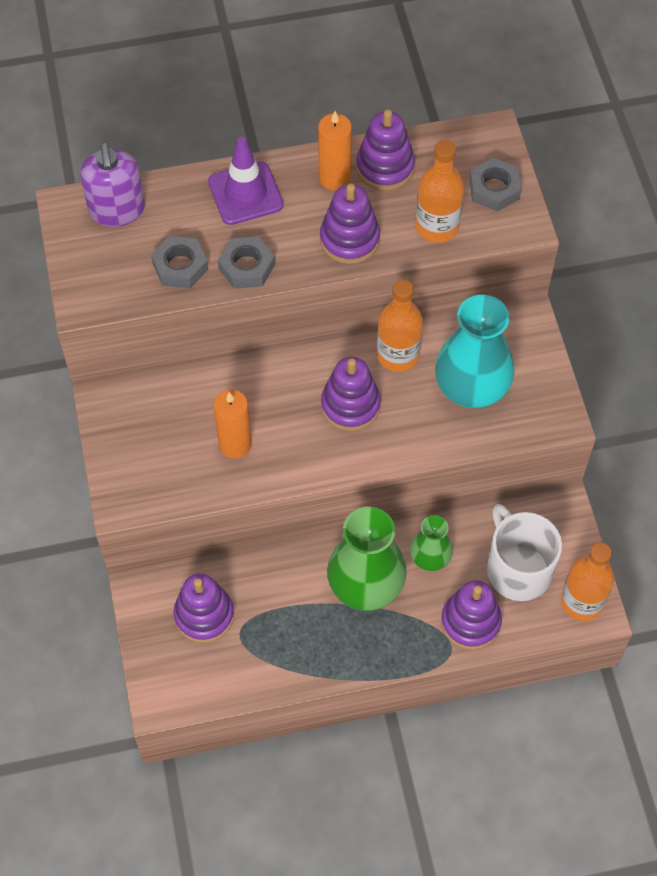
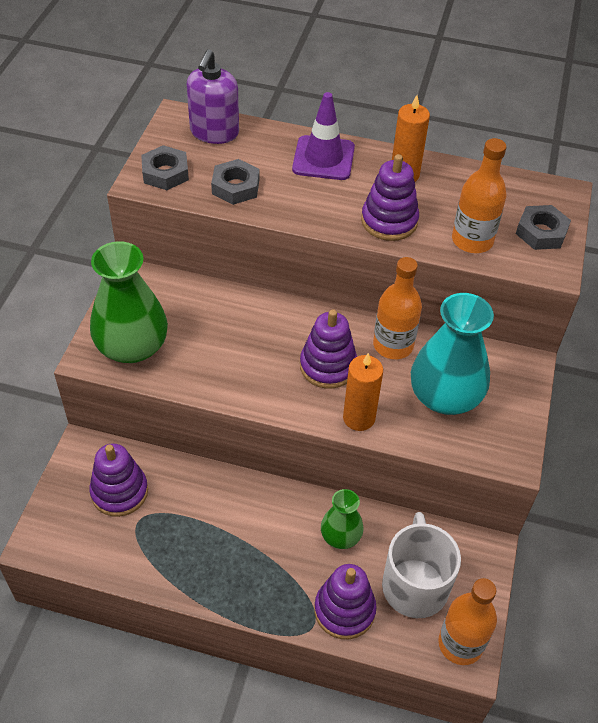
camera: 25 degrees right, 10 degrees down
(235, 444) = (211, 354): orange candle -> orange candle (359, 418)
(246, 266) = (289, 207): grey nut -> grey nut (165, 173)
(366, 584) = (270, 532): green vase -> green vase (132, 346)
(385, 167) = (453, 182): purple stacking toy -> none

